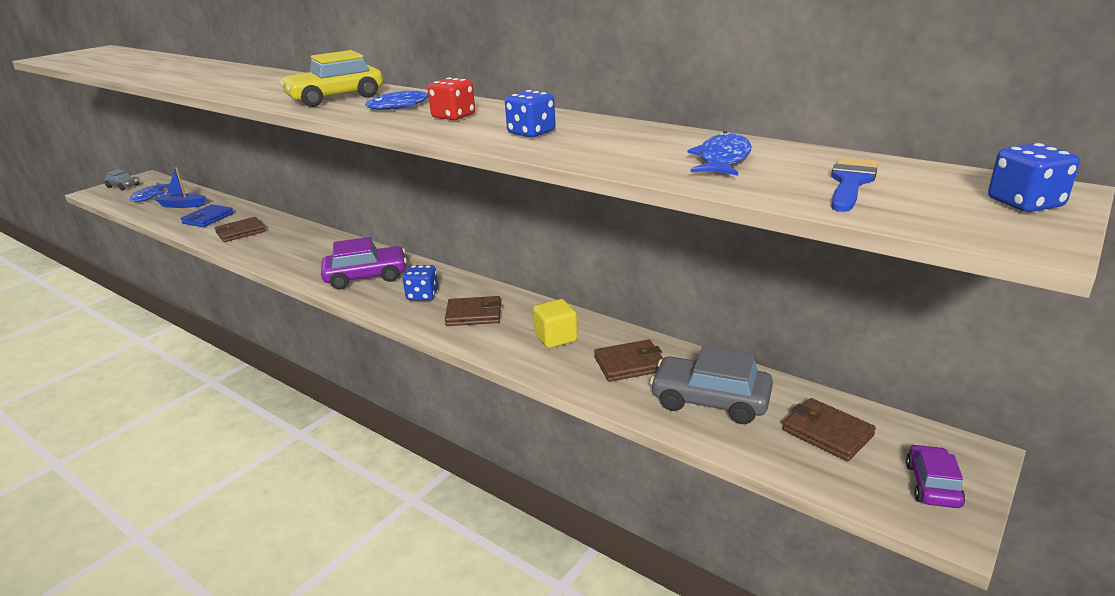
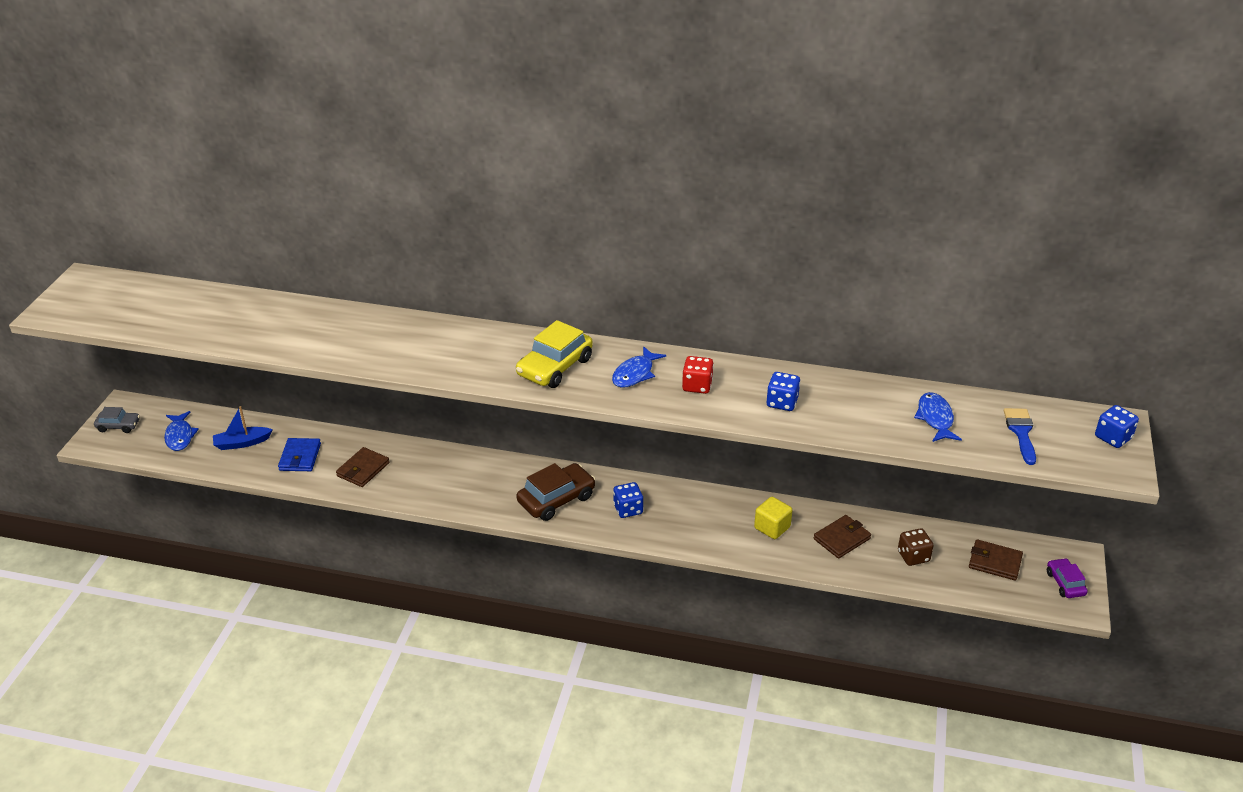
camera: 25 degrees left, 10 degrees up
(366, 276) = (556, 499): purple car -> brown car
(474, 314) = (689, 520): brown wallet -> none
(710, 401) = (913, 556): grey car -> brown dice

